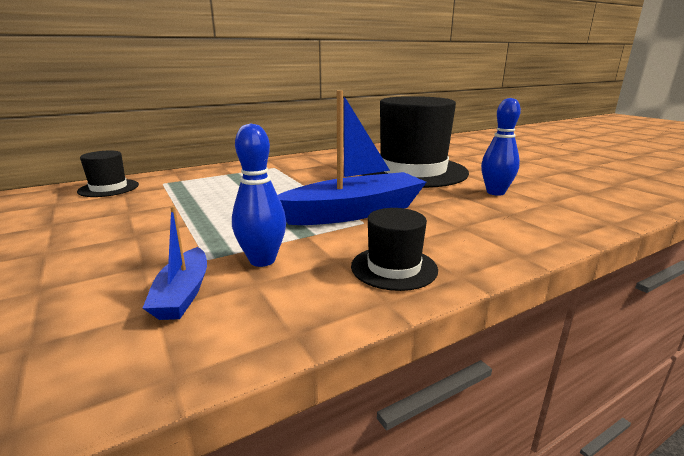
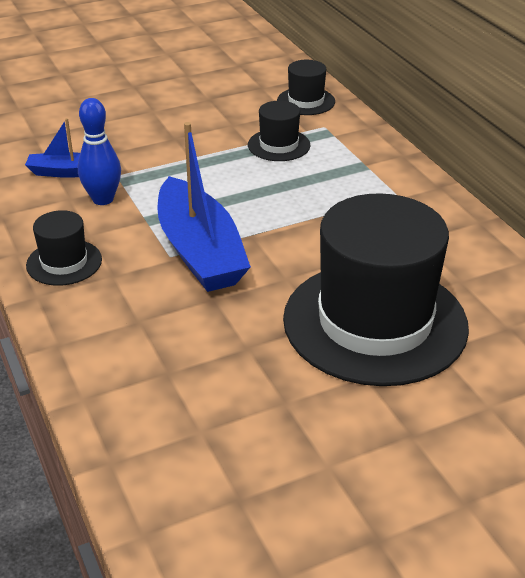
camera: 95 degrees right, 15 degrees up
(185, 194) = (279, 145): none -> black hat
(495, 192) = (252, 387): blue bowling pin -> none

